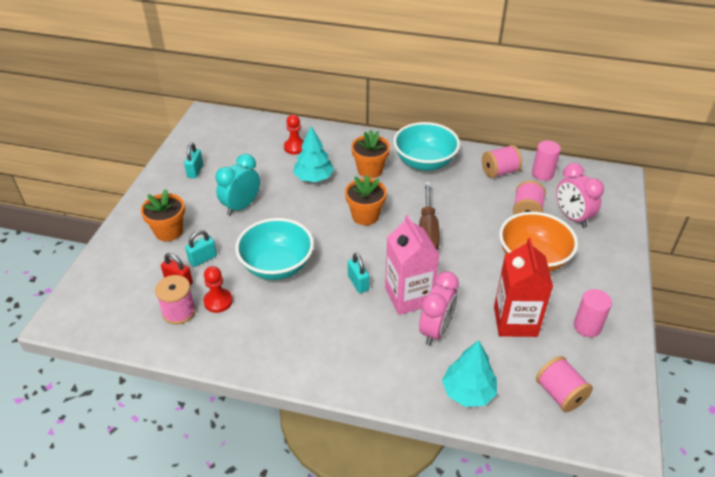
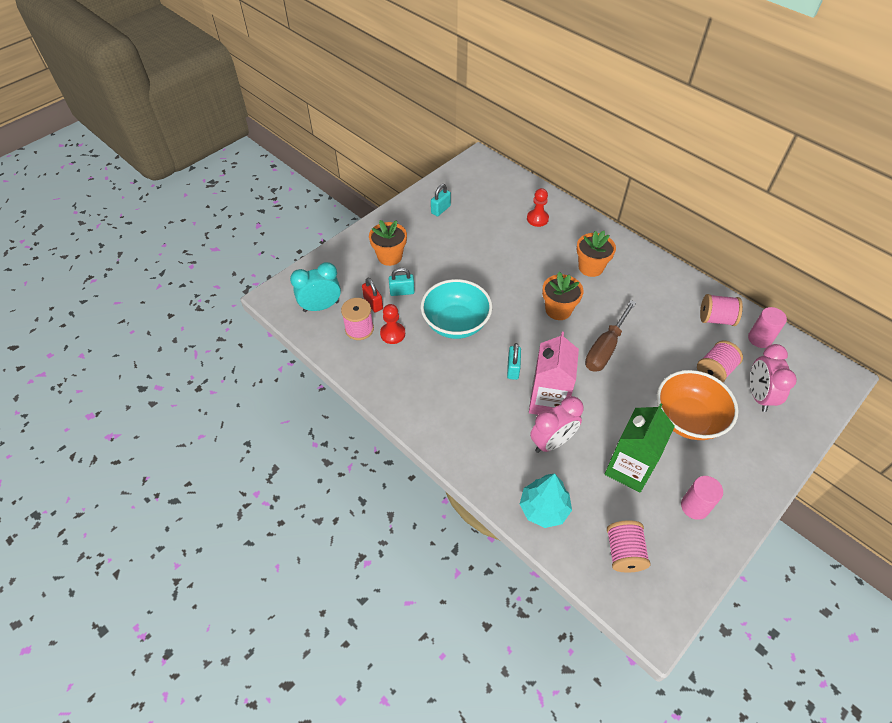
camera: 30 degrees right, 10 degrees up
(241, 206) = (459, 257): turquoise clock -> turquoise clock (321, 306)
(313, 178) = (535, 255): turquoise tree -> none
(424, 162) = (647, 280): turquoise bowl -> none
(515, 321) = (629, 468): red carton -> green carton

